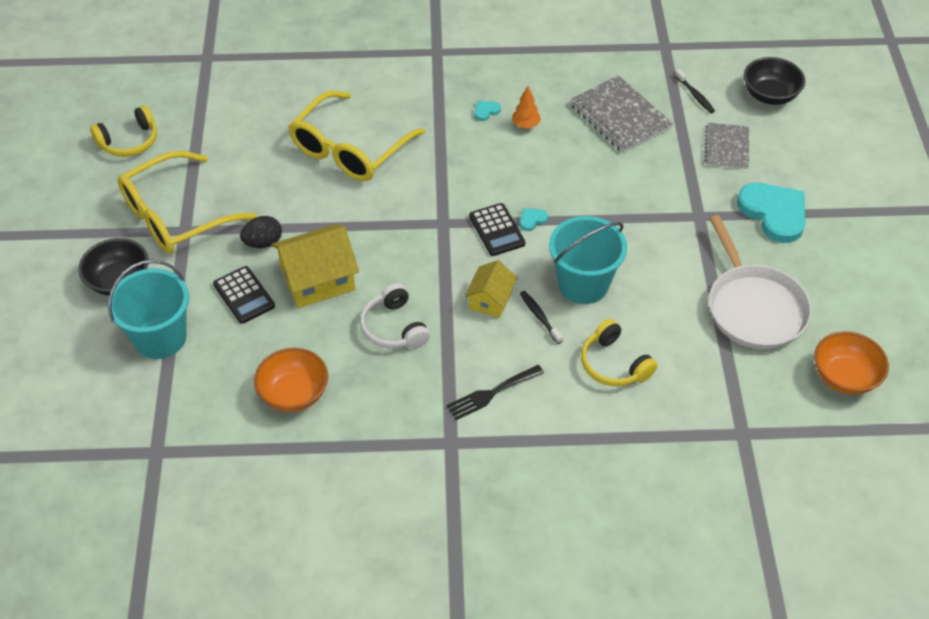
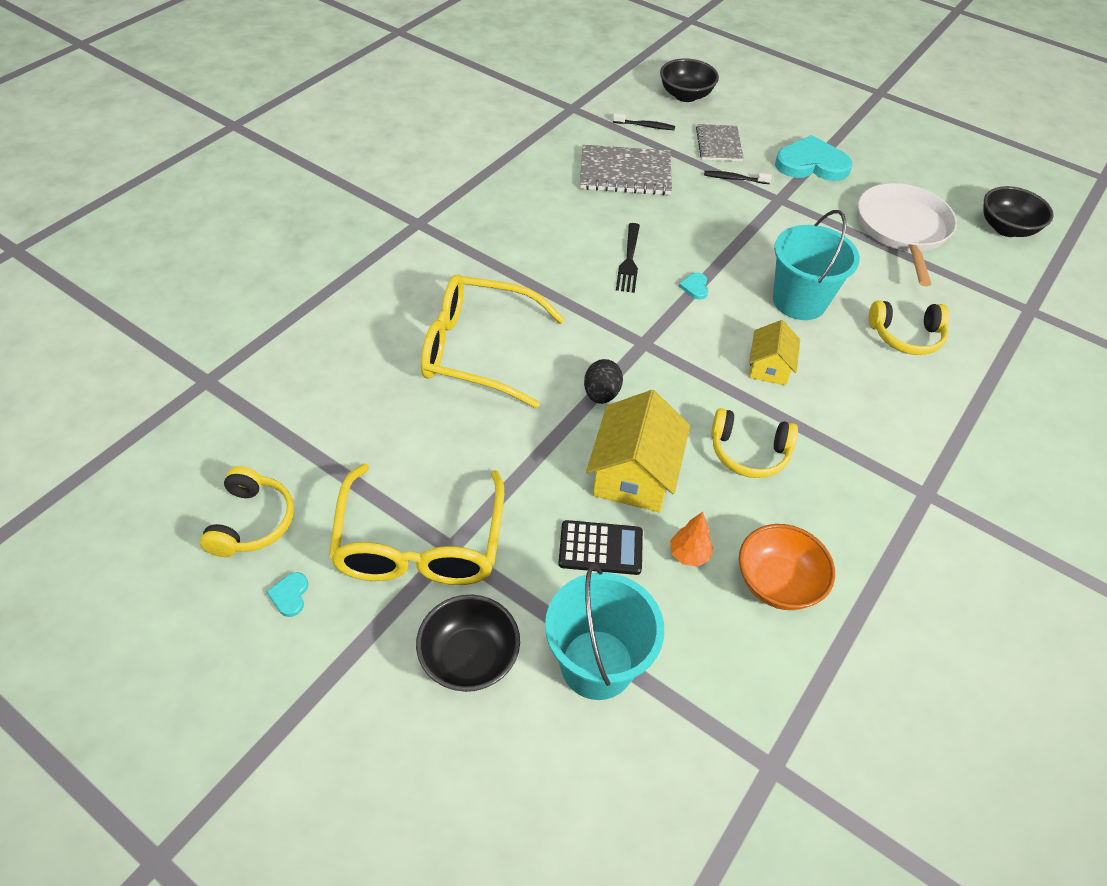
camera: 55 degrees left, 0 degrees up
(263, 243) = (539, 489): black egg -> black egg (601, 394)
(349, 149) = (478, 350): yellow glasses -> yellow glasses turned 120 degrees clockwise
(394, 328) = (749, 452): white headphones -> yellow headphones
(486, 111) = (531, 238): turquoise heart -> turquoise heart (290, 595)
(490, 300) = (769, 367): yellow house -> yellow house turned 45 degrees clockwise
(491, 393) = (885, 431): black fork -> black fork (629, 261)
(497, 230) = (686, 315): black calculator -> none
(525, 125) = (576, 226): orange tree -> orange tree (688, 554)
(539, 317) = (815, 348): black toothbrush -> black toothbrush (734, 179)
(726, 147) = (719, 144): grey notebook -> grey notebook turned 45 degrees clockwise
(754, 308) = (902, 229): white pan -> white pan turned 105 degrees counterclockwise
(844, 377) = (1006, 228): orange bowl -> black bowl

